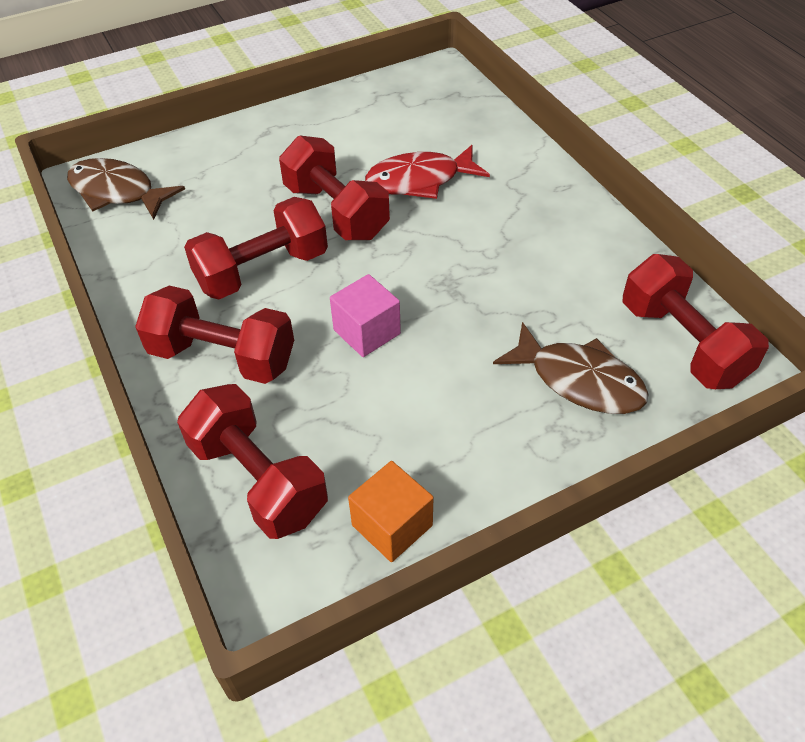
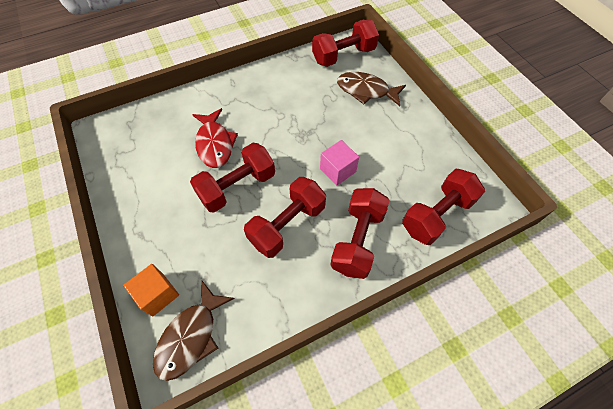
camera: 90 degrees left, 10 degrees up
(262, 270) = (287, 225): red dumbbell -> red dumbbell turned 75 degrees clockwise
(392, 525) = (452, 160): orange cube -> orange cube (158, 294)
(578, 380) = (366, 91): brown fish -> brown fish turned 105 degrees counterclockwise

